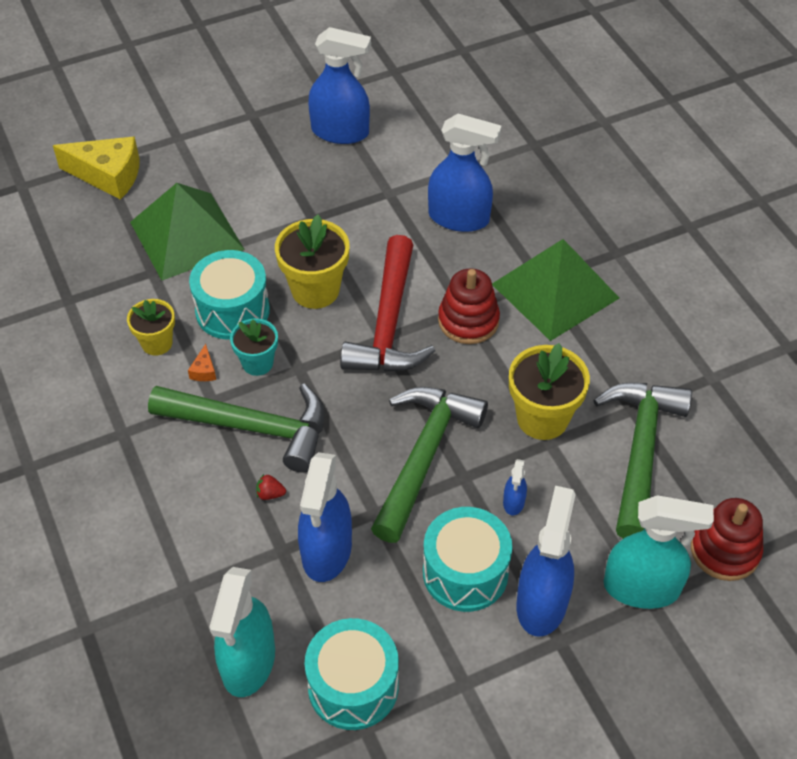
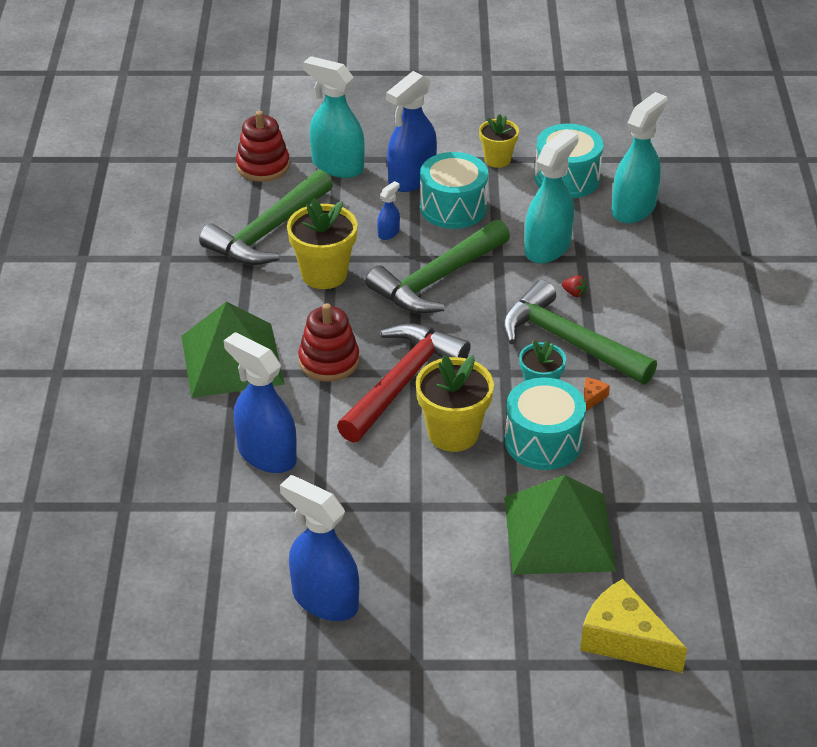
camera: 155 degrees left, 10 degrees down
(157, 343) = (628, 435): yellow flower pot -> yellow flower pot (497, 159)
(326, 551) = (547, 247): blue spray bottle -> turquoise spray bottle

